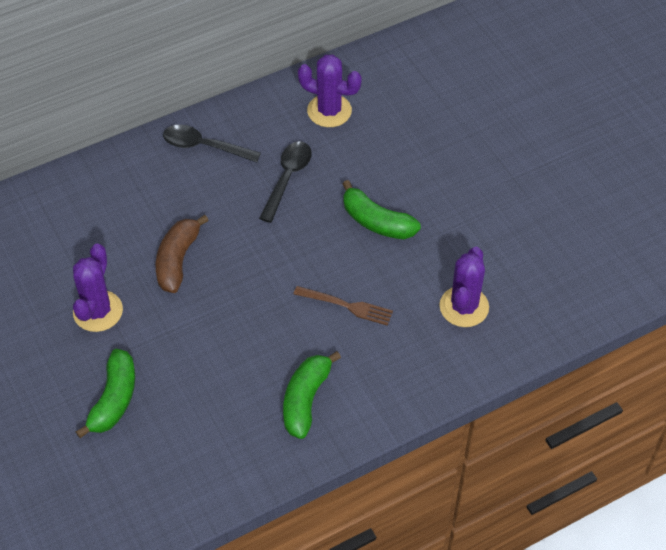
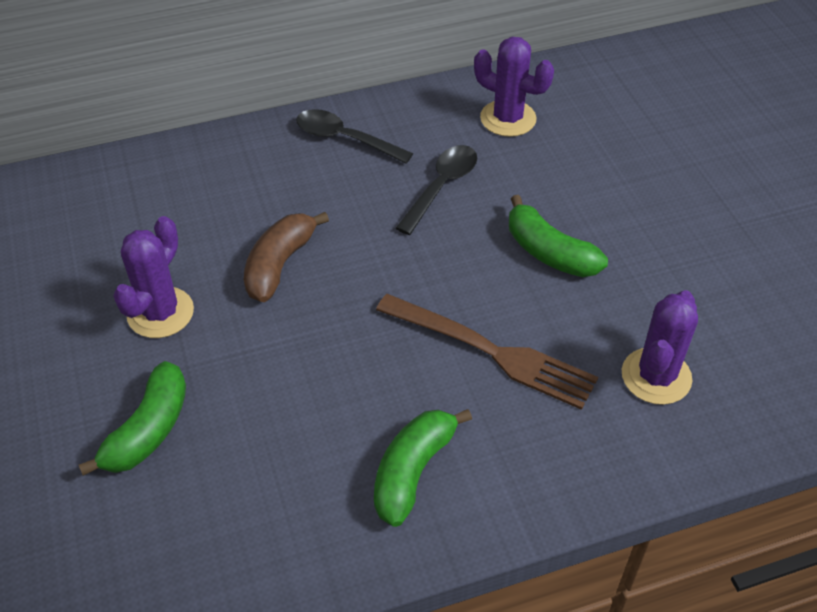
camera: 10 degrees right, 5 degrees down
(347, 306) = (493, 352): brown fork -> brown fork, size x1.67

